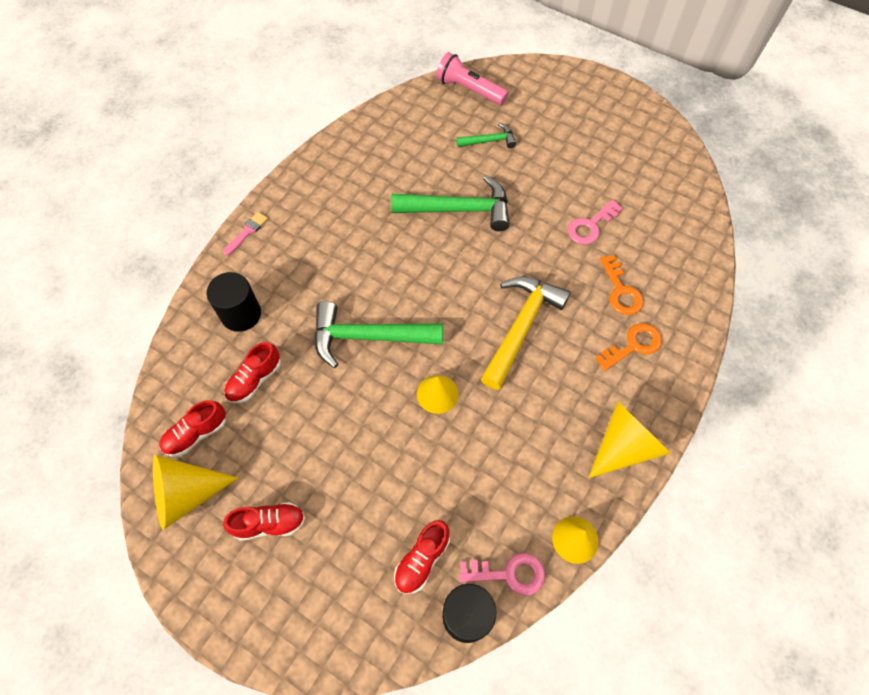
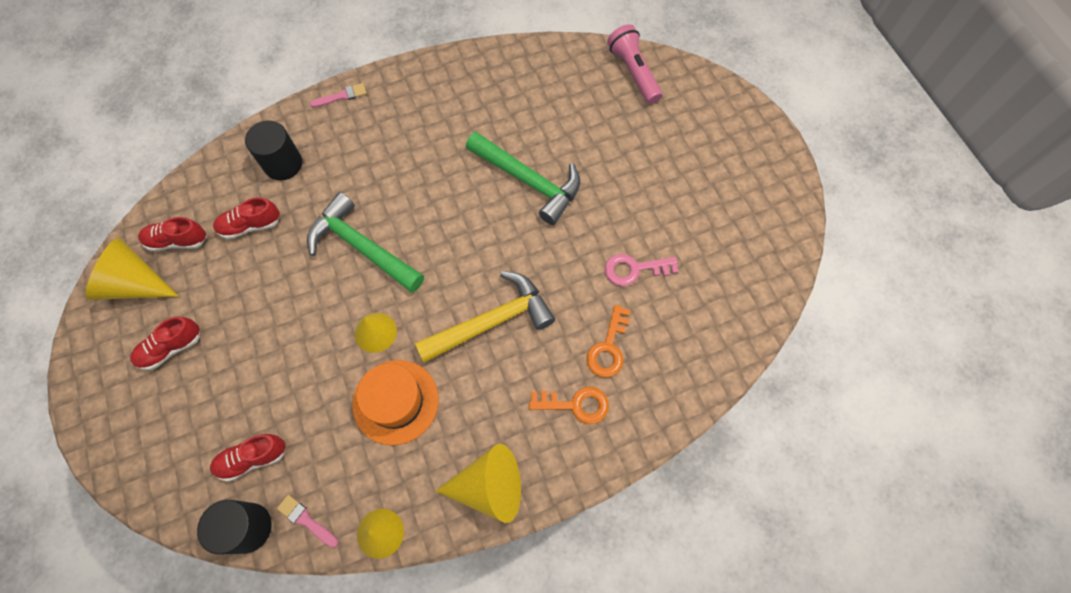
camera: 35 degrees right, 5 degrees up
(269, 524) = (171, 348): red shoe -> red shoe turned 120 degrees clockwise
(489, 141) = (610, 132): green hammer -> none
(500, 434) = (395, 402): none -> orange hat
(509, 574) = (306, 520): pink key -> pink brush

